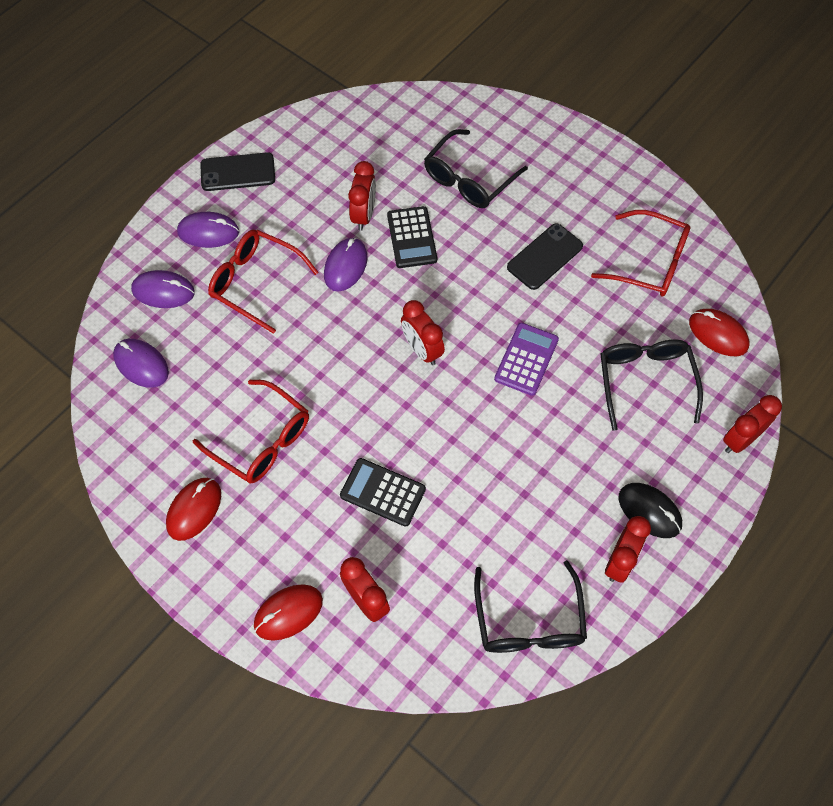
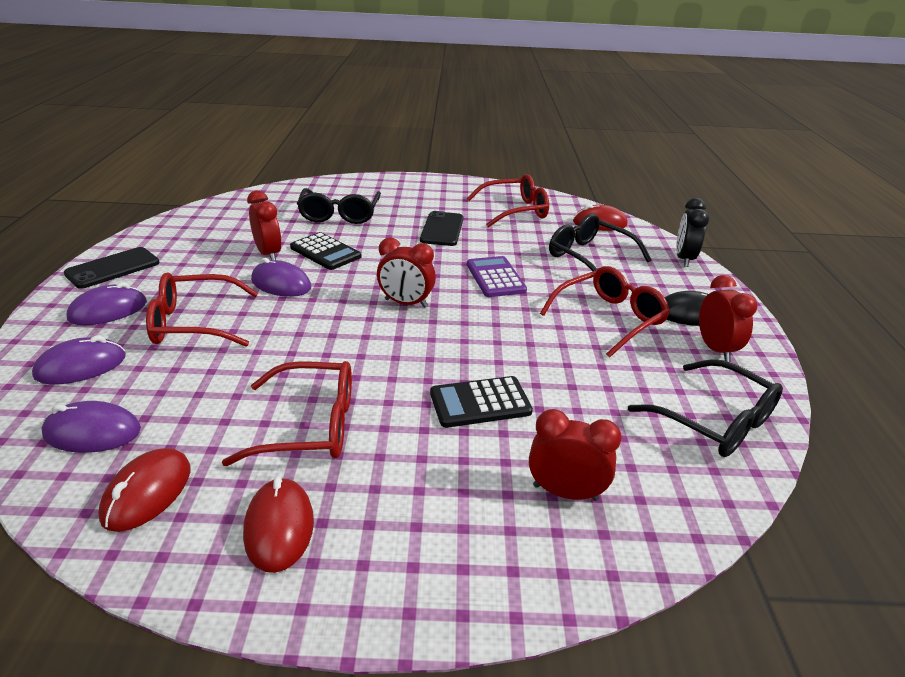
camera: 40 degrees left, 30 degrees down
(288, 613) = (499, 558): red mouse -> red mouse (147, 493)
(345, 266) = (281, 284): purple mouse -> purple mouse turned 45 degrees counterclockwise
(570, 471) = (609, 318): none -> red glasses
(740, 439) = (684, 259): red clock -> black clock

